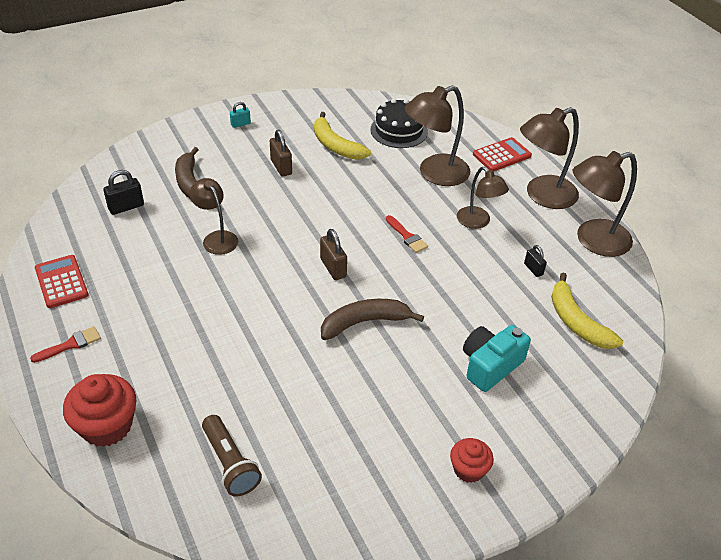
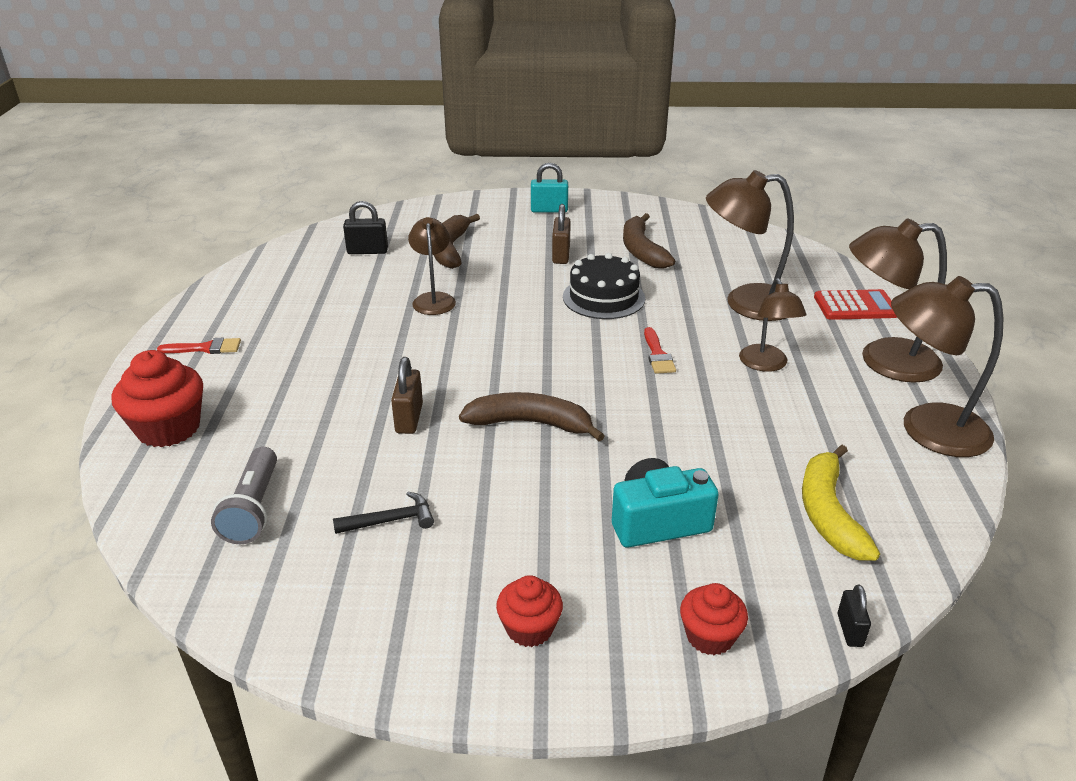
camera: 30 degrees right, 10 degrees down
(61, 282) = (248, 295): red calculator -> none
(230, 463) = (253, 509): brown flashlight -> grey flashlight
(240, 124) = (549, 210): turquoise padlock -> turquoise padlock, size x1.57
(330, 432) = (391, 520): none -> black hammer
(333, 268) = (539, 360): brown padlock -> brown padlock (409, 419)
(336, 146) = (641, 251): yellow banana -> brown banana
(399, 130) = (732, 253): black cake -> black cake (603, 297)
(533, 269) = (807, 435): black padlock -> black padlock (850, 630)
(565, 430) = (710, 636): none -> red cupcake

